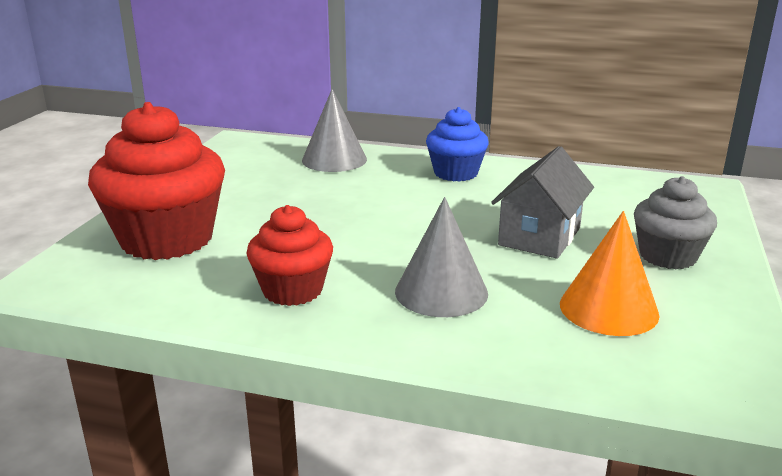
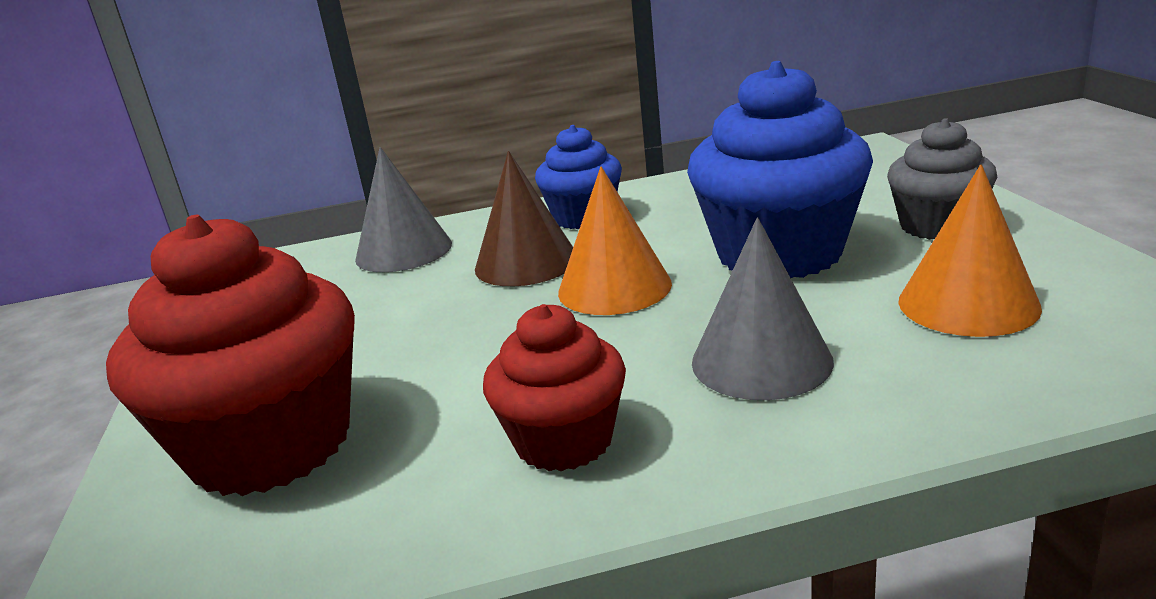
camera: 25 degrees left, 0 degrees up
(389, 190) = (526, 263): none -> brown cone
(418, 222) = (614, 287): none -> orange cone
(539, 236) = (779, 253): grey house -> blue cupcake

